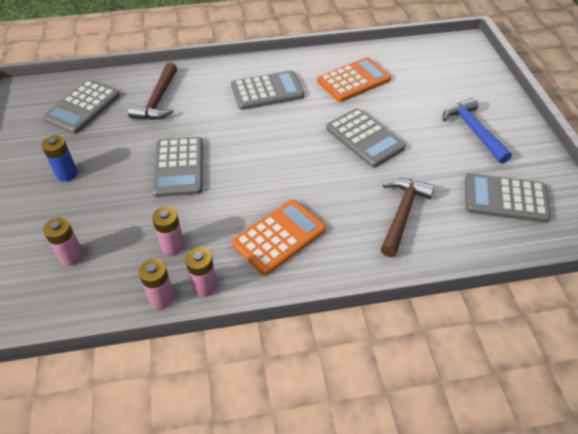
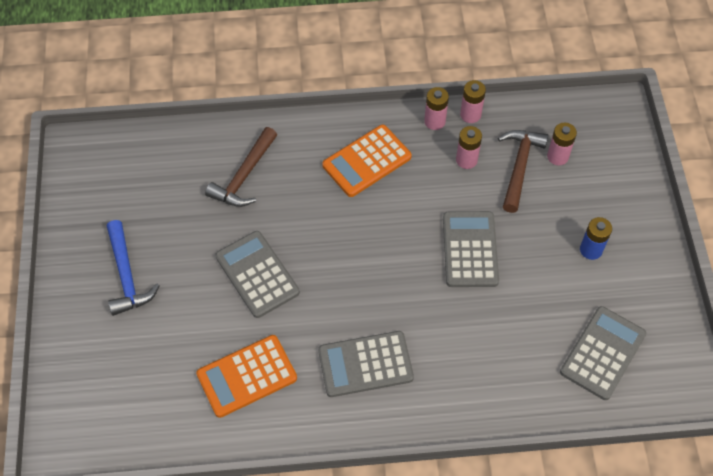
camera: 175 degrees left, 10 degrees up
(158, 100) = (508, 358): brown hammer -> brown hammer (519, 167)
(505, 198) = (135, 185): grey calculator -> none

